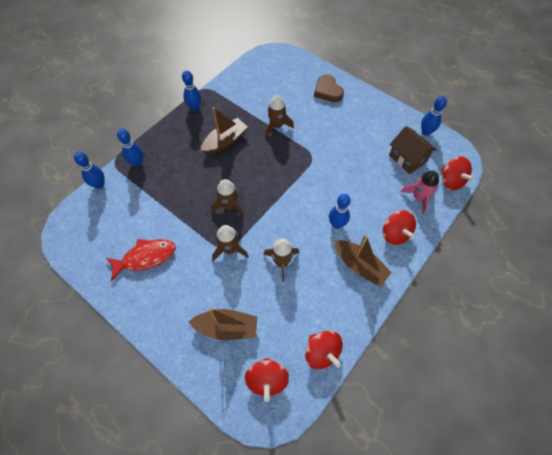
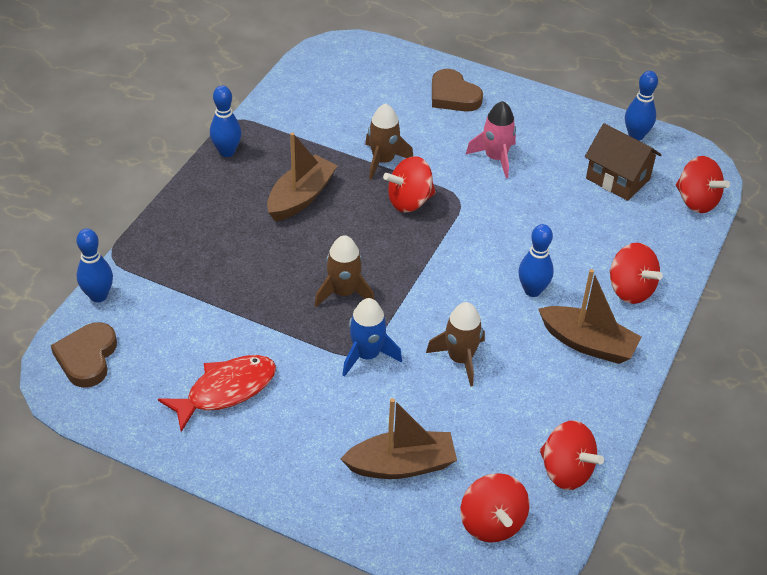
camera: 15 degrees left, 15 degrees down
(80, 222) = (87, 357): none -> brown heart
(137, 163) = (155, 252): blue bowling pin -> none
(230, 249) = (367, 355): brown rocket -> blue rocket
(283, 154) = (409, 201): none -> red spinning top
(418, 198) = (652, 233): pink rocket -> pink rocket (495, 158)

